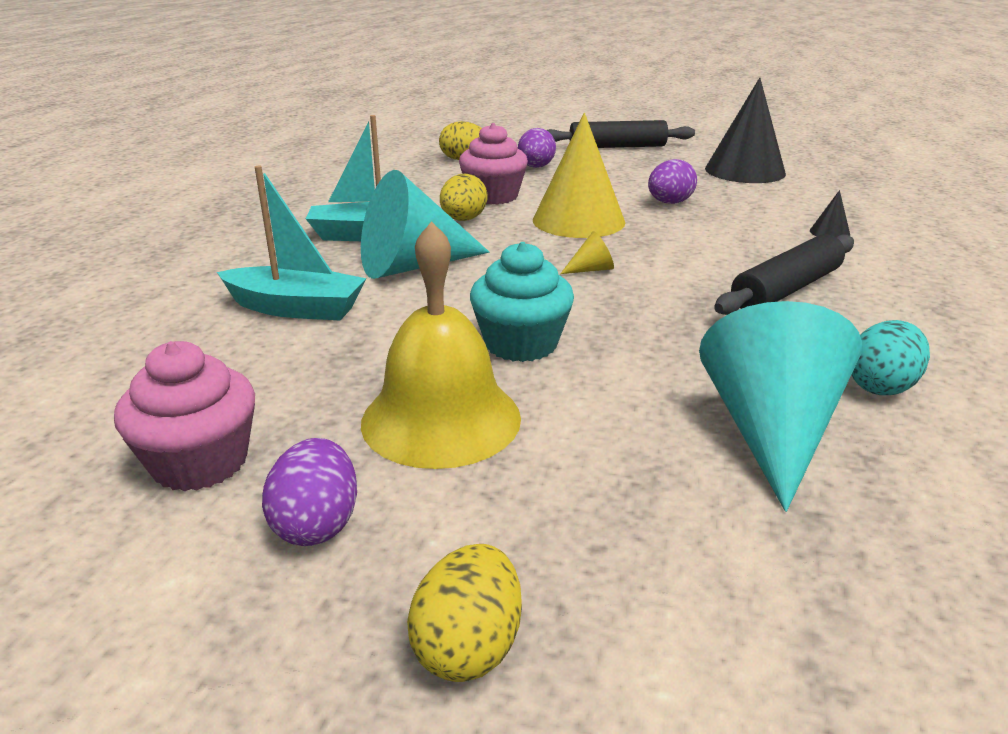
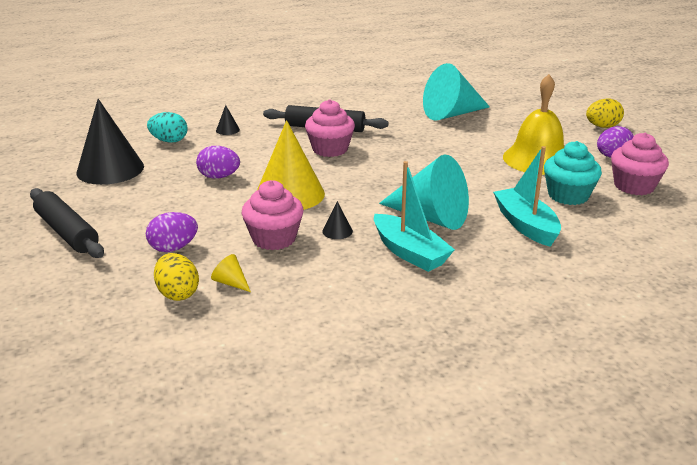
camera: 125 degrees left, 0 degrees up
(463, 220) = (337, 231): yellow egg -> black cone
(521, 344) = (464, 163): turquoise cupcake -> turquoise cupcake (568, 195)
(591, 269) = (363, 171): yellow cone -> yellow cone (231, 283)
(691, 270) = (330, 149): none -> pink cupcake
(881, 386) = (394, 104): turquoise egg -> turquoise egg (169, 141)

